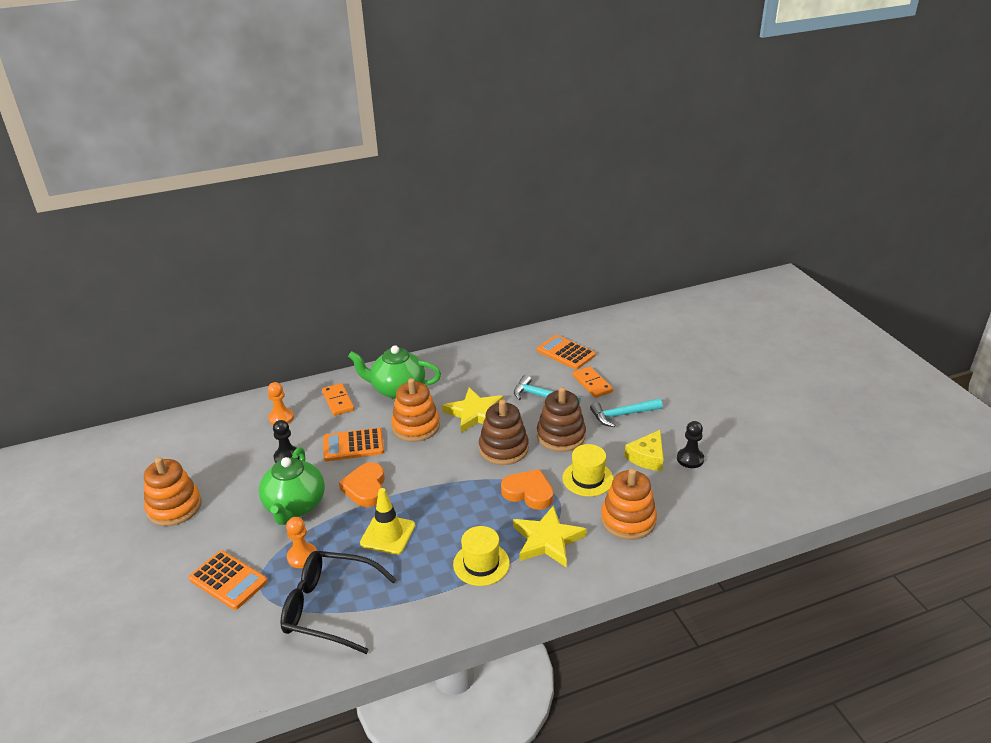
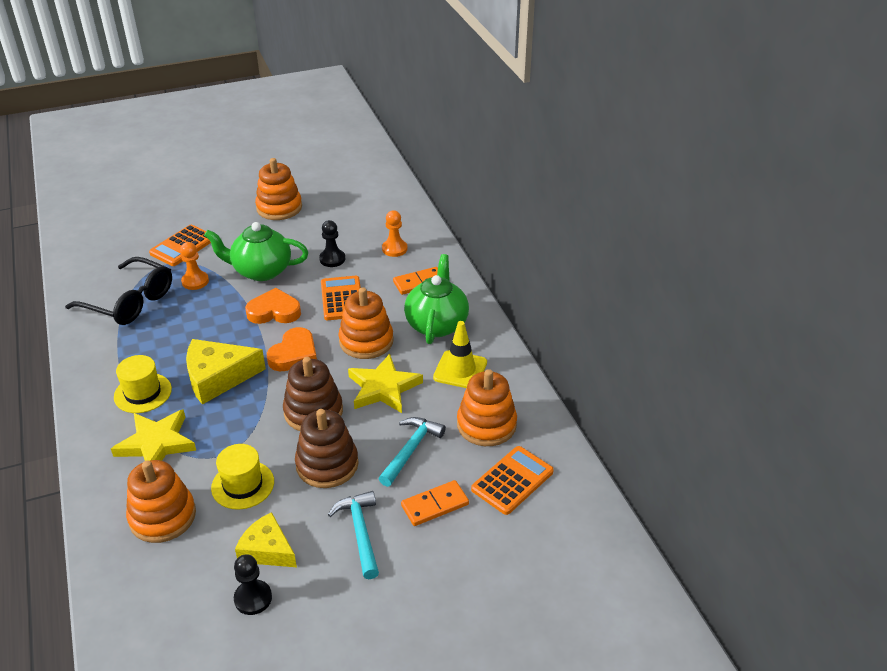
camera: 90 degrees right, 5 degrees up
(329, 608) = (130, 301): black glasses -> black glasses turned 105 degrees clockwise
(388, 534) = (204, 329): yellow traffic cone -> yellow traffic cone (460, 370)
(460, 513) = (218, 377): none -> yellow cheese
(514, 364) = (486, 425): none -> orange stacking toy
(528, 492) = (233, 431): orange heart -> orange heart (294, 354)

